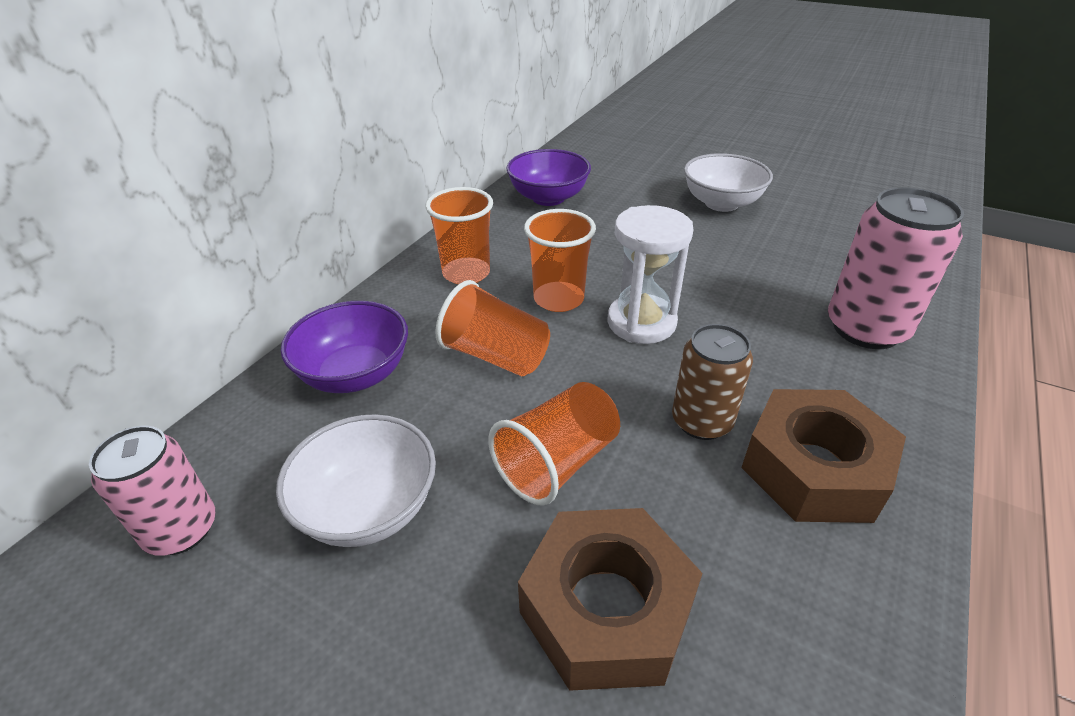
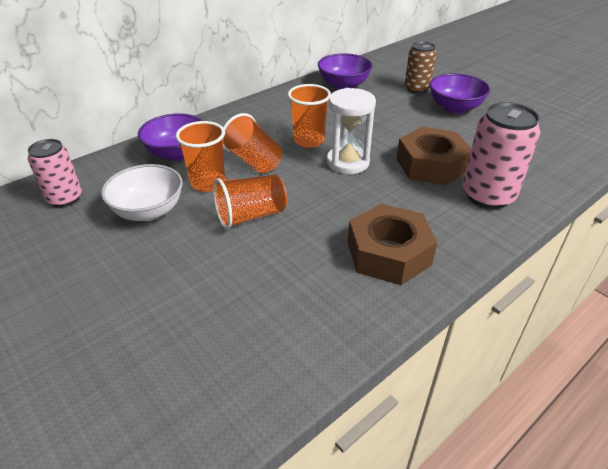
camera: 20 degrees right, 0 degrees up
(466, 273) = (266, 117): orange cup -> orange cup (208, 183)
(606, 608) = (230, 279): brown nut -> brown nut (431, 165)
(701, 421) = (343, 217): brown can -> brown can (416, 89)
(721, 203) = (454, 108): white bowl -> purple bowl

